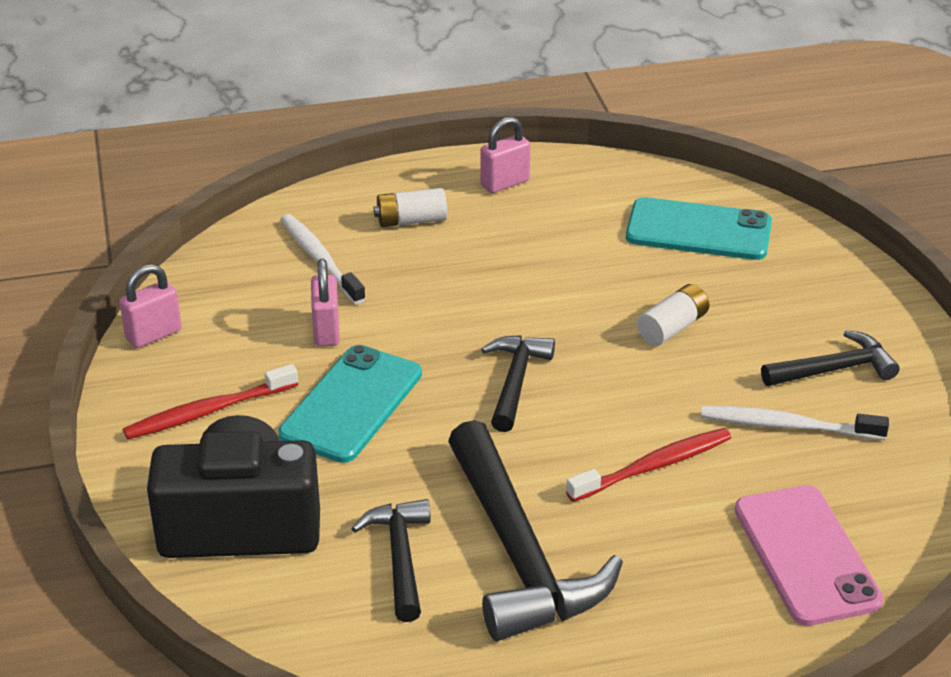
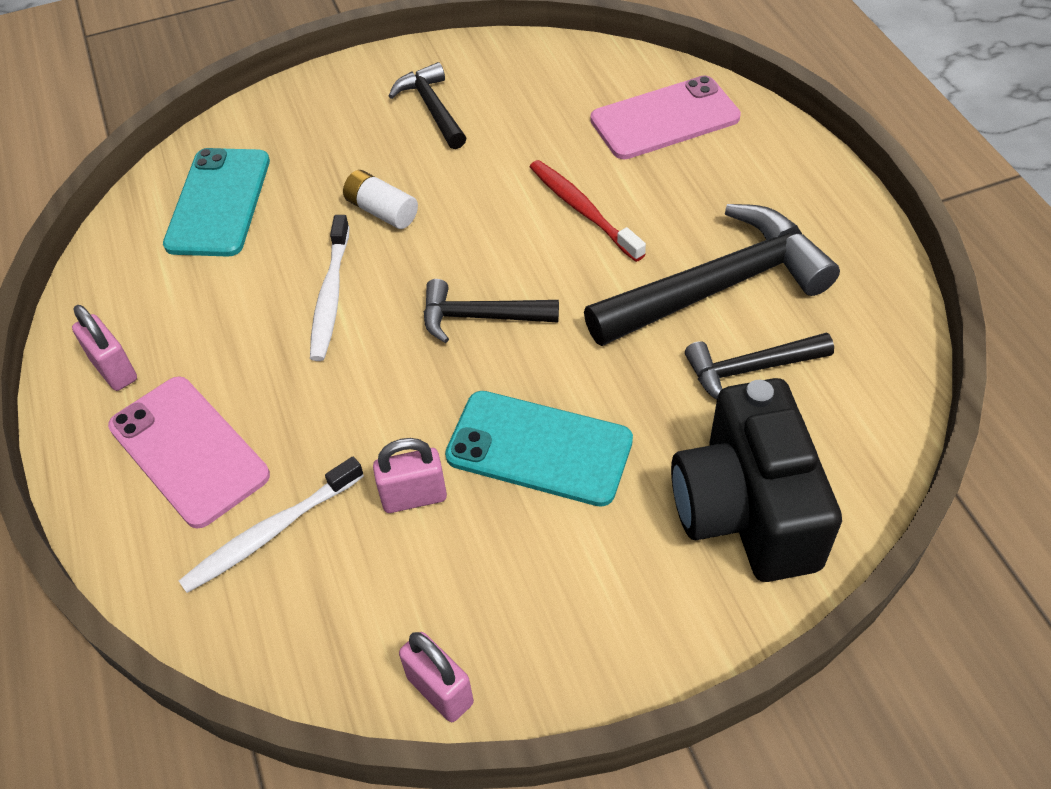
camera: 95 degrees left, 15 degrees up
(208, 411) = (577, 587): red toothbrush -> none
(411, 220) = (189, 451): white battery -> pink phone
(787, 426) = (512, 133): white toothbrush -> white toothbrush (330, 296)

